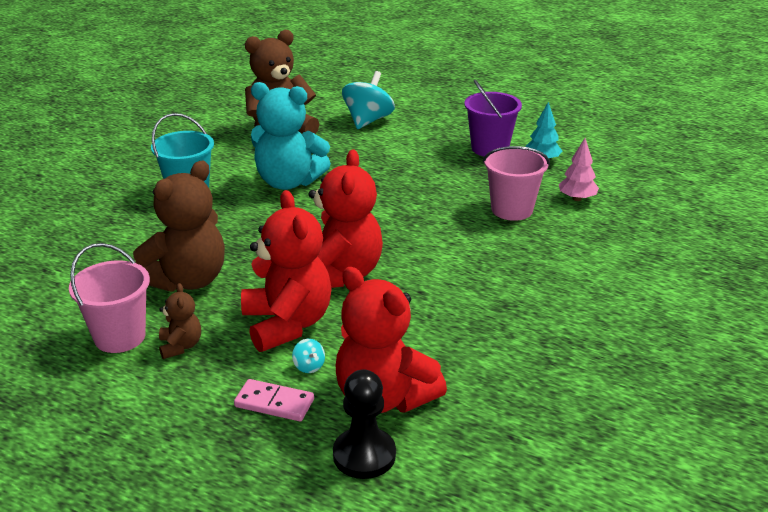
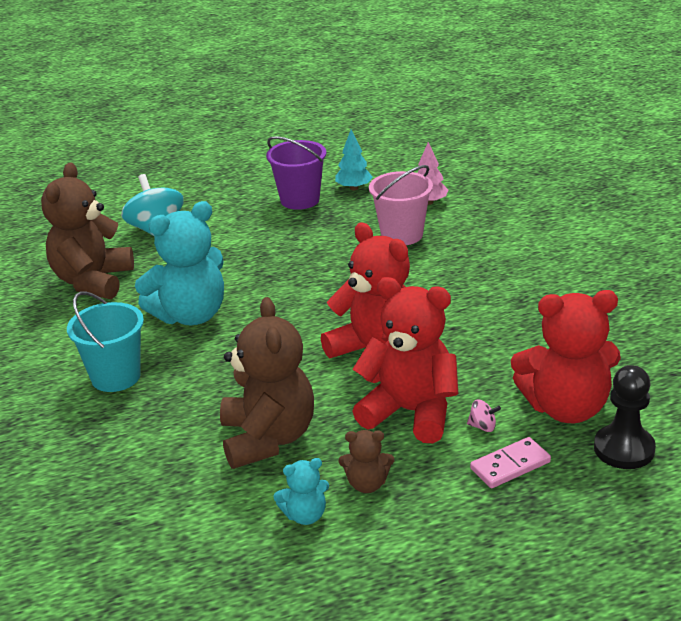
camera: 45 degrees left, 0 degrees up
(120, 337) = (305, 515): pink bucket -> turquoise teddy bear
(180, 346) = (367, 484): brown teddy bear -> brown teddy bear turned 150 degrees clockwise
(309, 366) = (483, 426): turquoise spinning top -> pink spinning top

